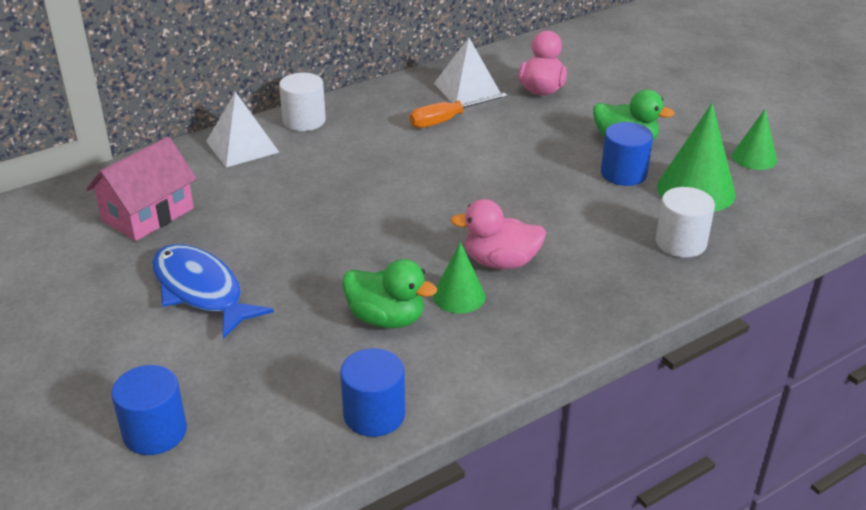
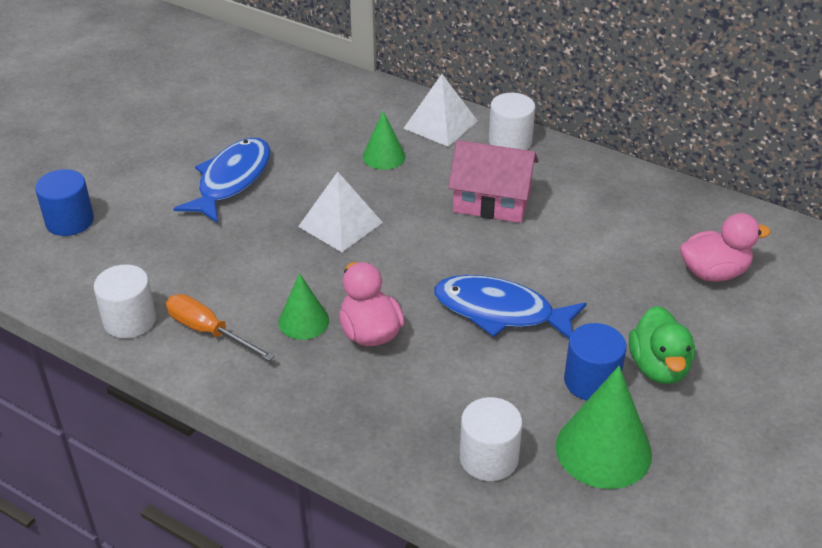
camera: 65 degrees right, 5 degrees up
(148, 214) = (311, 118): pink house -> pink house (492, 202)
(374, 414) = (130, 320): blue cylinder -> white cylinder
(386, 318) = (249, 288): green duck -> none
(447, 120) = (589, 225): orange screwdriver -> orange screwdriver (209, 331)
(467, 89) = (662, 220): white pyramid -> white pyramid (340, 224)
(520, 190) = (500, 312): none -> blue fish
(754, 158) = (721, 491): green cone -> green cone (384, 156)

